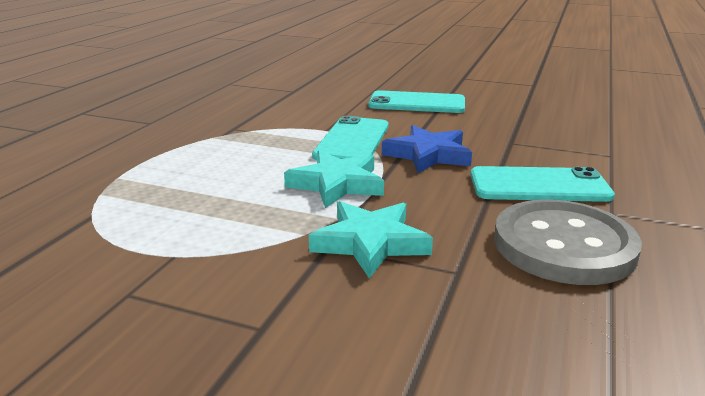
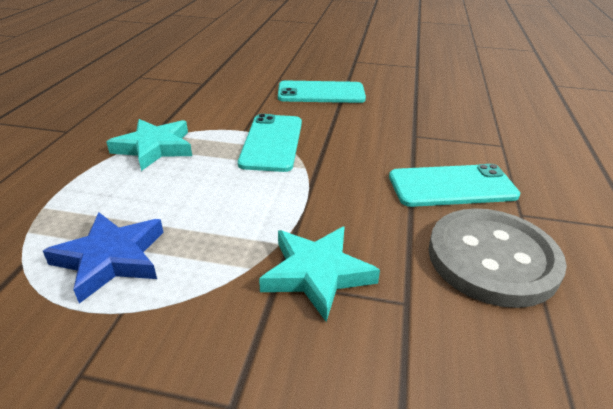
camera: 10 degrees left, 10 degrees up
(337, 184) = (268, 199): turquoise star -> turquoise star (154, 148)
(428, 155) = (345, 155): blue star -> blue star (111, 259)

